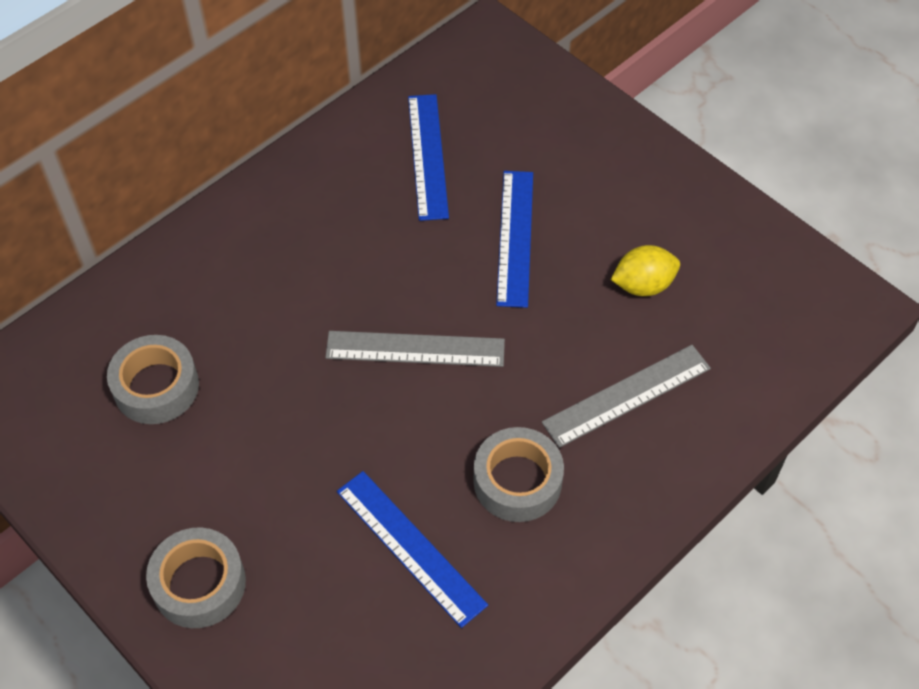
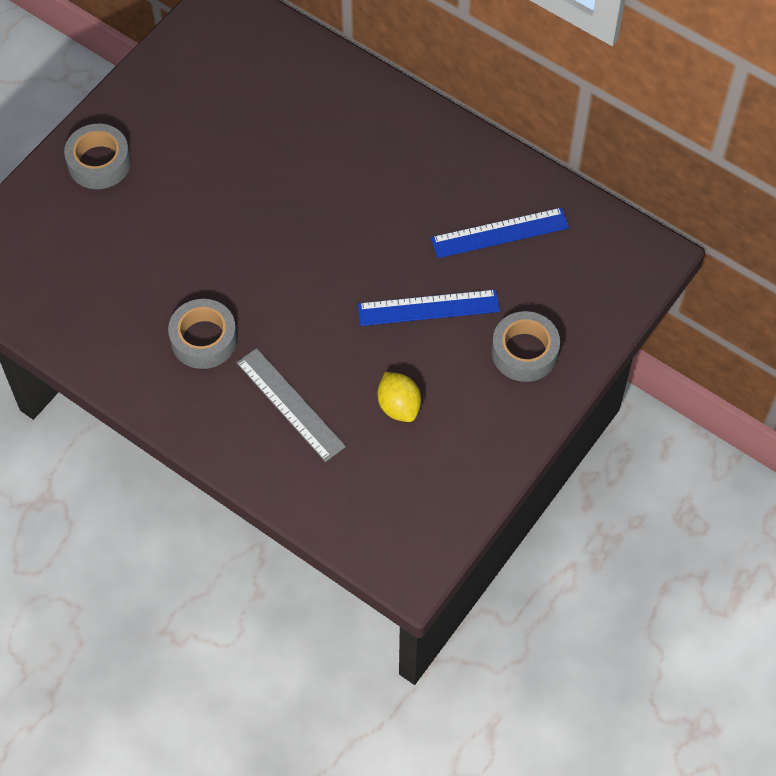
camera: 80 degrees right, 5 degrees up
(156, 387) = (246, 102): grey tape -> grey tape (524, 352)
(410, 547) = (142, 280): blue ruler -> none
(415, 349) = (307, 255): grey ruler -> none

